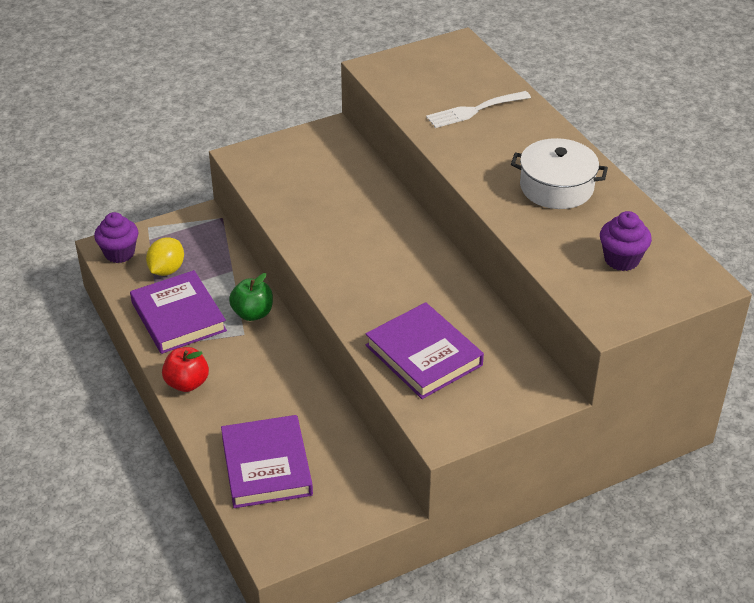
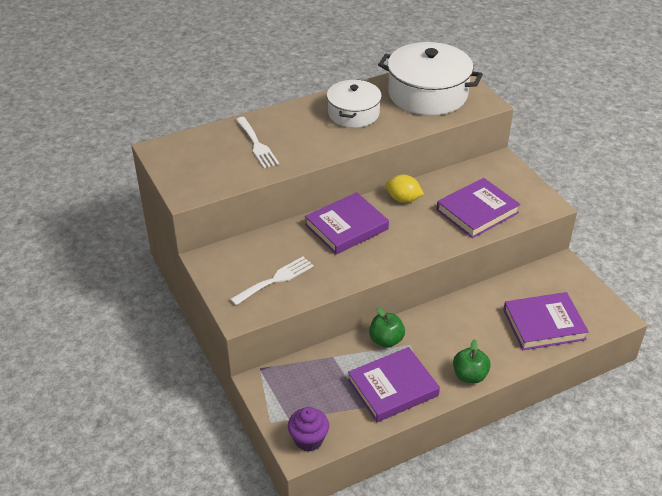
camera: 90 degrees left, 0 degrees up
(167, 270) = (332, 401): yellow lemon -> yellow lemon (403, 199)
(187, 383) = (469, 375): red apple -> green apple
(295, 179) = (275, 279): none -> white fork
(388, 232) = (346, 227): none -> purple book
(621, 259) = (427, 94): purple cupcake -> white pot

